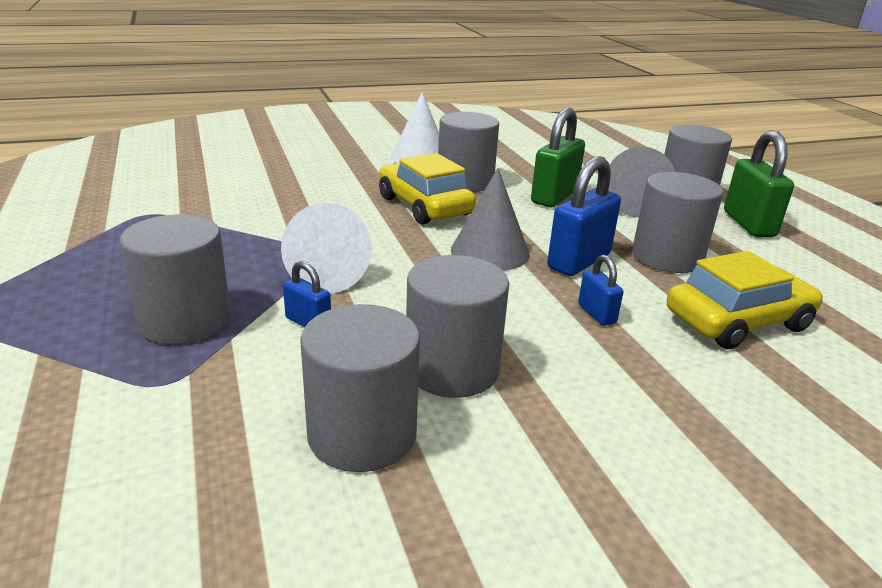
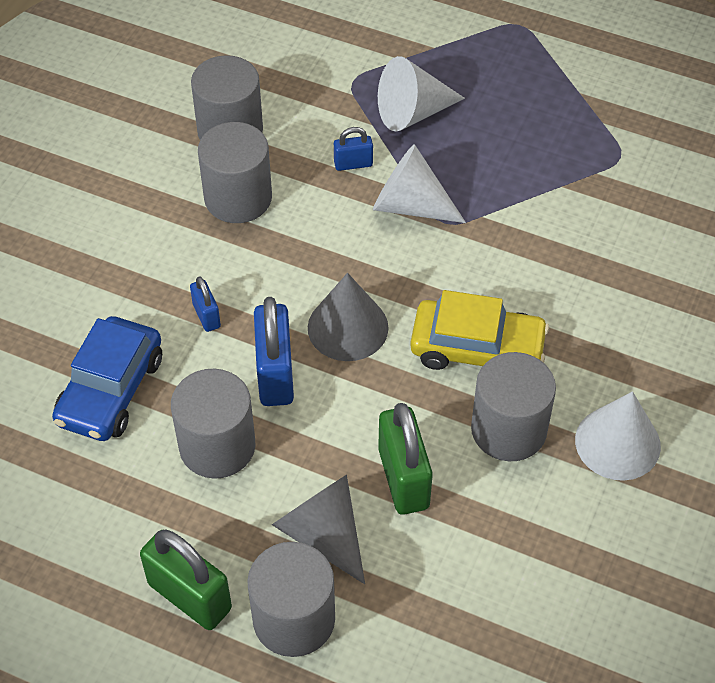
camera: 135 degrees right, 25 degrees up
(185, 321) = (412, 113): grey cylinder -> white cone
(596, 314) = (206, 316): blue padlock -> blue padlock turned 45 degrees clockwise
(737, 321) = (110, 390): yellow car -> blue car

